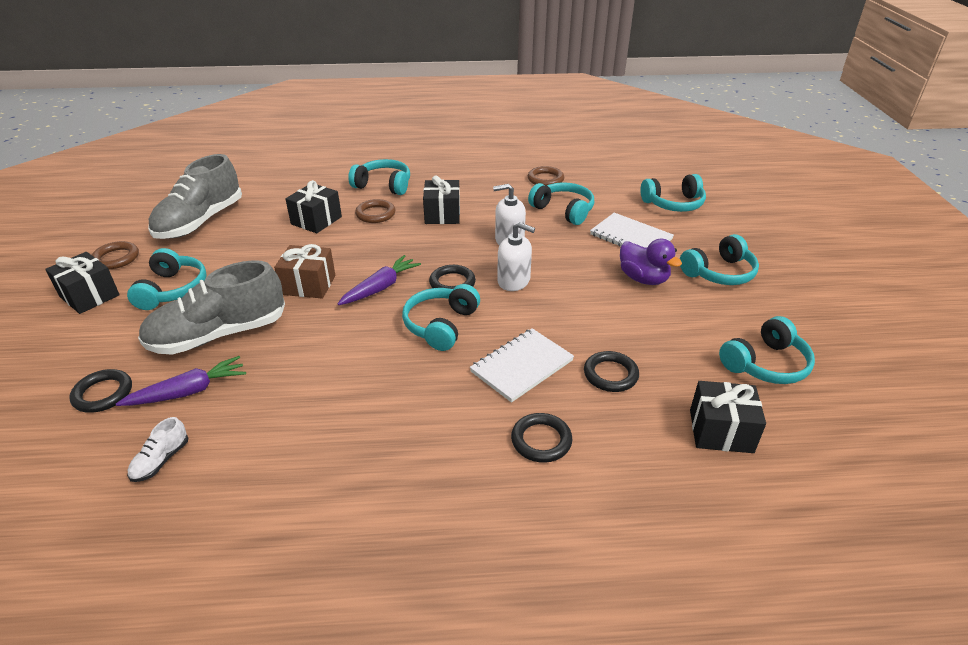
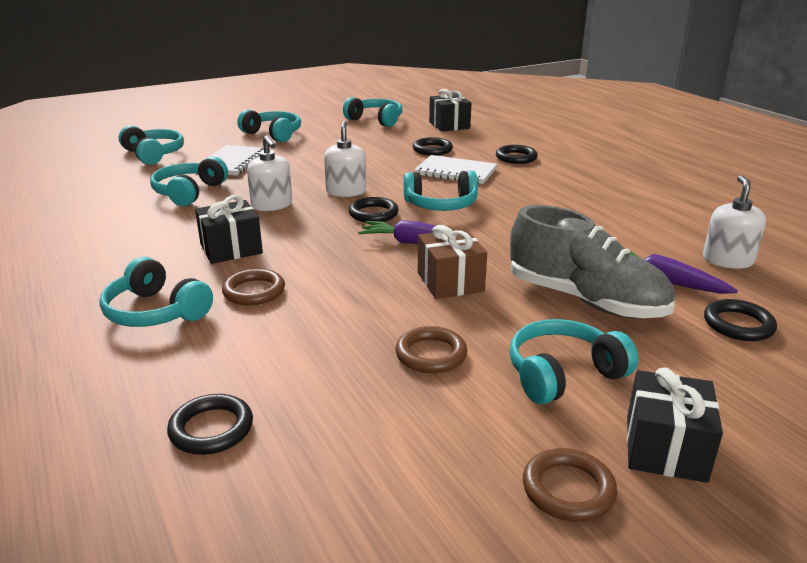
camera: 115 degrees left, 10 degrees down
(161, 460) = (727, 260): white shoe -> white soap dispenser
(200, 222) = (380, 453): grey shoe -> none
(268, 189) = (211, 429): none -> black ring
(316, 220) = (299, 331): black gift -> none
(383, 185) = (156, 312): turquoise headphones -> turquoise headphones turned 45 degrees counterclockwise
(545, 179) = (106, 211): brown ring -> brown ring (431, 354)
(643, 279) = (302, 152): purple duck -> none

